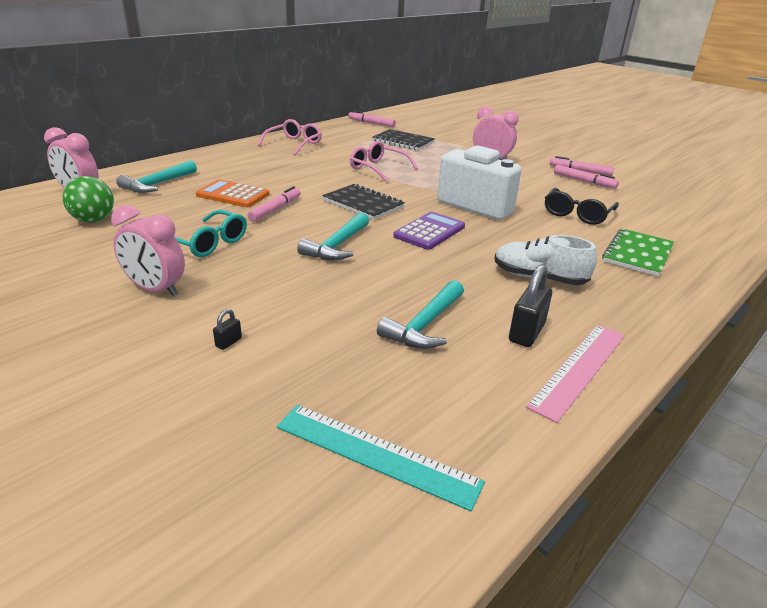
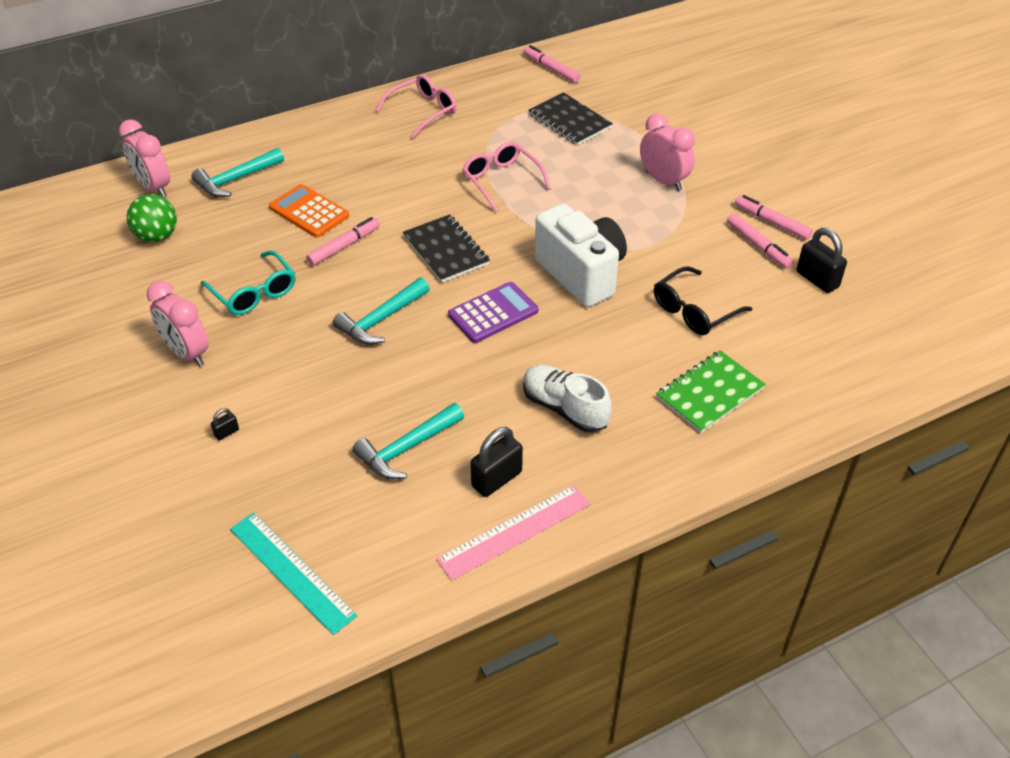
camera: 20 degrees right, 15 degrees up
(639, 192) = (817, 279): none -> black padlock

